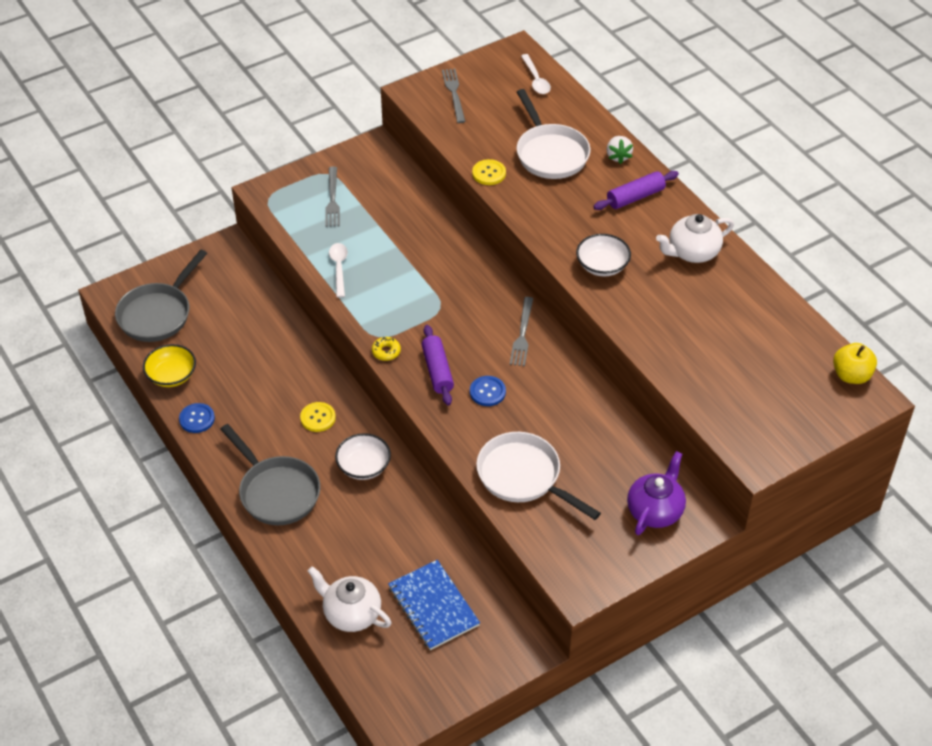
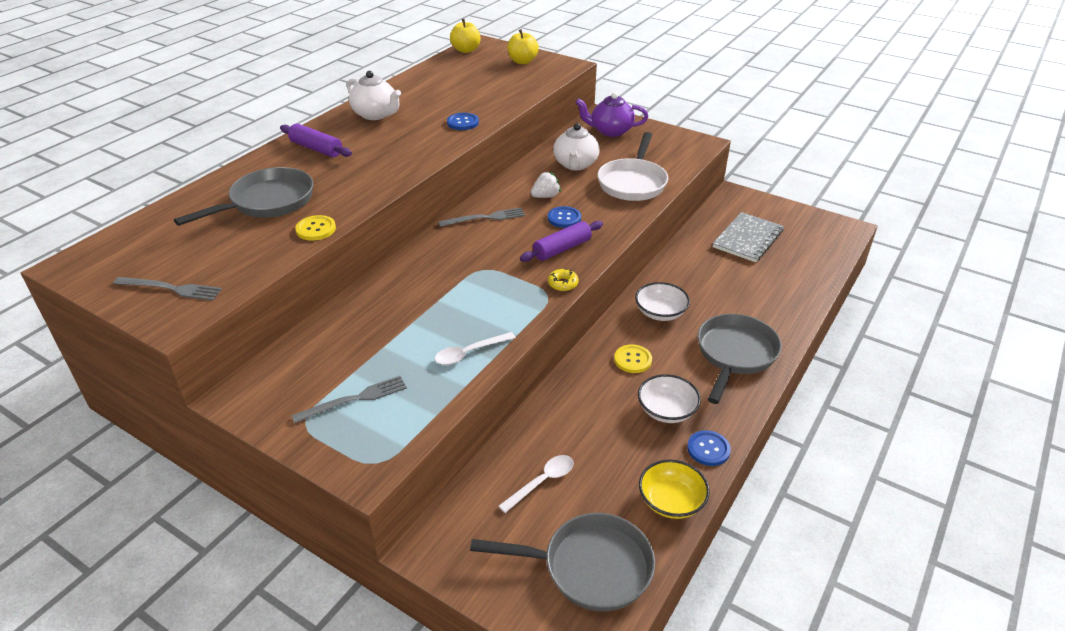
camera: 115 degrees left, 10 degrees down
(351, 614) = (796, 273): white teapot -> white teapot (575, 164)
(433, 606) = (747, 239): blue notebook -> grey notebook
(454, 93) = (171, 289): grey fork -> grey fork turned 135 degrees counterclockwise
(536, 80) = (132, 239): white spoon -> white spoon (542, 482)
(550, 153) = (267, 202): white pan -> grey pan
(602, 266) = (417, 146): white bowl -> white bowl (666, 410)
(618, 156) = (258, 167): white strawberry -> white strawberry (545, 196)
(638, 312) = (463, 123): none -> blue button
(788, 419) = (522, 61): none -> yellow apple

